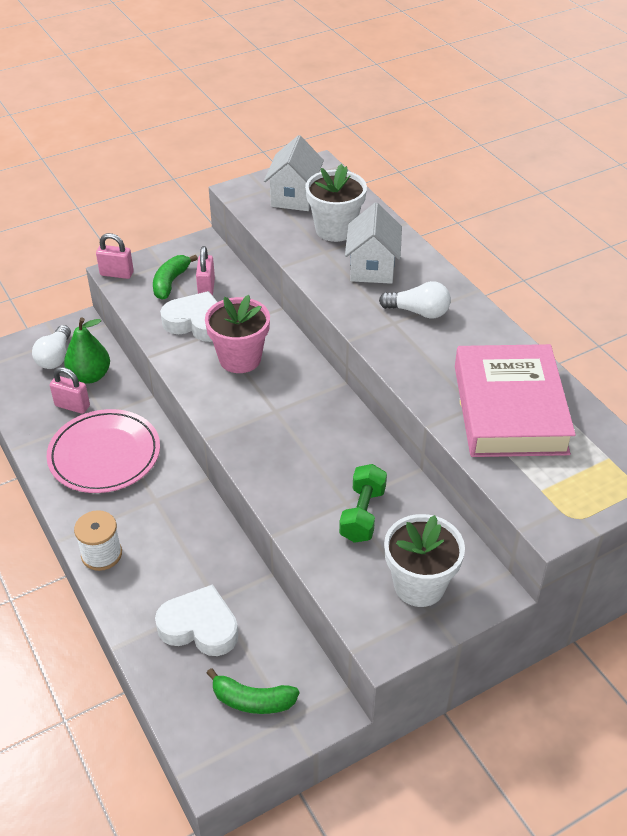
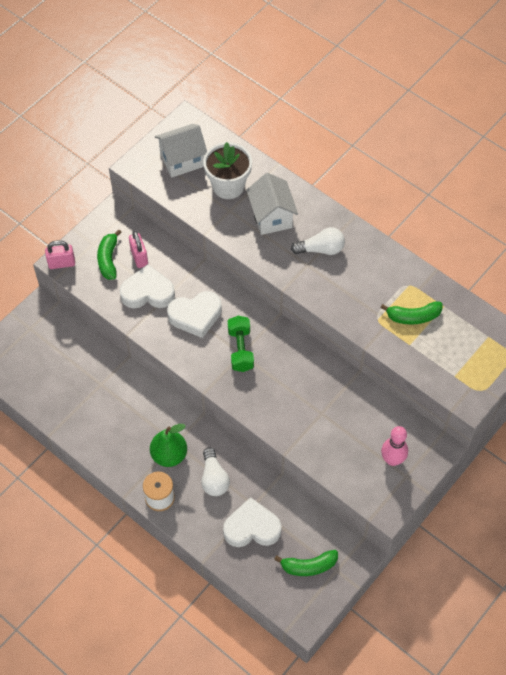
camera: 20 degrees left, 15 degrees up
(55, 357) = (36, 344): white light bulb -> white light bulb (214, 478)
(72, 406) = (74, 384): pink padlock -> none
(90, 376) = (73, 353): green pear -> green pear (169, 455)
(104, 455) = (120, 418): pink plate -> none
(240, 359) = (195, 316): pink flower pot -> white heart
(294, 197) = (182, 160): white house -> white house turned 75 degrees clockwise
(362, 514) = (336, 419): green dumbbell -> green dumbbell (240, 349)
(419, 585) = (392, 460): white flower pot -> pink bowling pin
(510, 409) = (413, 316): pink book -> green banana

